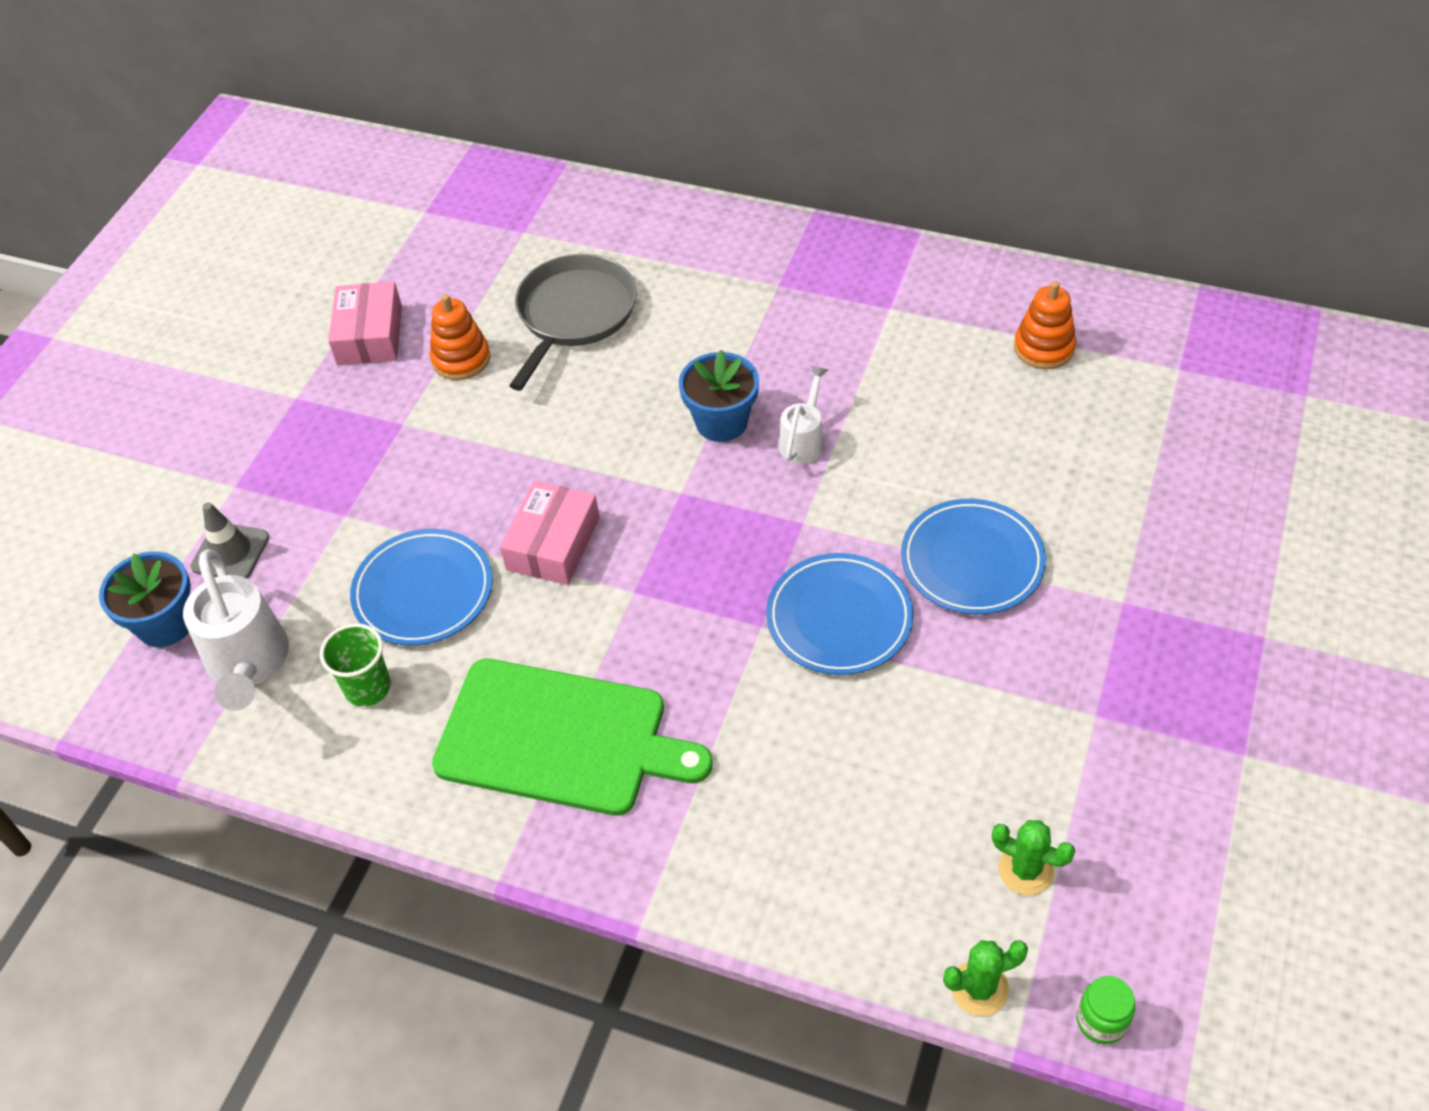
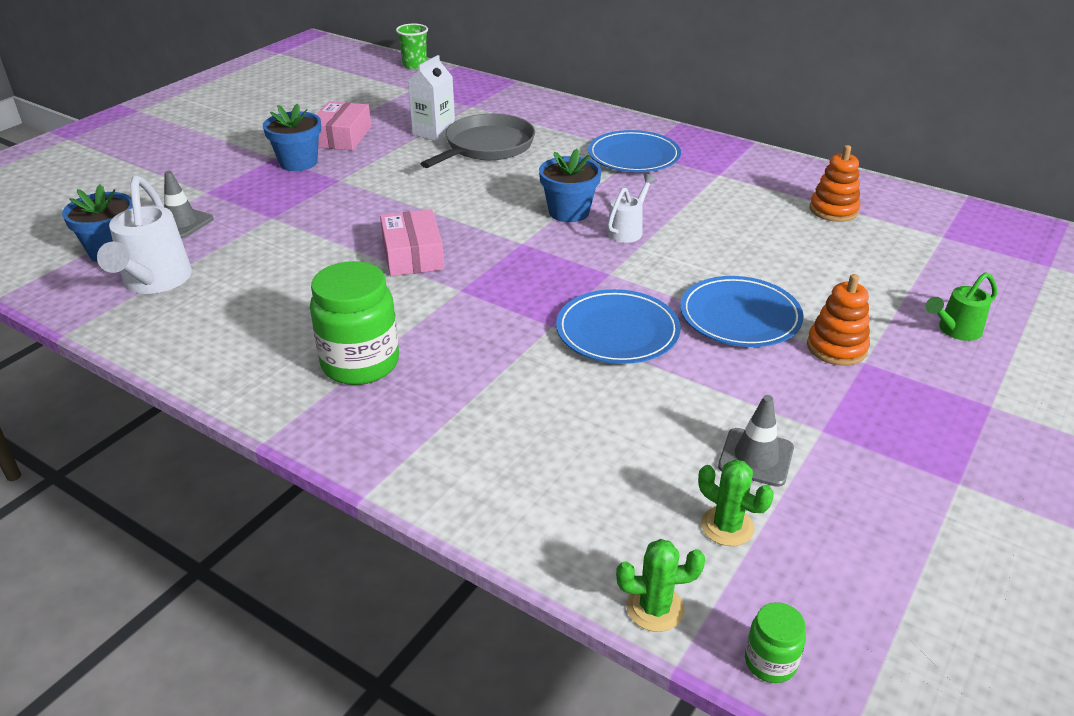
camera: 10 degrees right, 15 degrees down
(333, 401) = (298, 162): none -> blue flower pot
(368, 688) = (231, 309): green cup -> green cup (414, 65)
(423, 591) = (303, 264): blue plate -> blue plate (633, 156)
(461, 359) = (397, 156): orange stacking toy -> orange stacking toy (836, 348)
(492, 300) = (434, 132): none -> white carton
(553, 544) = (413, 255): pink box -> pink box turned 45 degrees counterclockwise
(560, 738) = (360, 363): green cutting board -> green jar
(1034, 770) = (756, 457): none -> grey traffic cone
(1213, 528) = (955, 330): none -> green watering can

